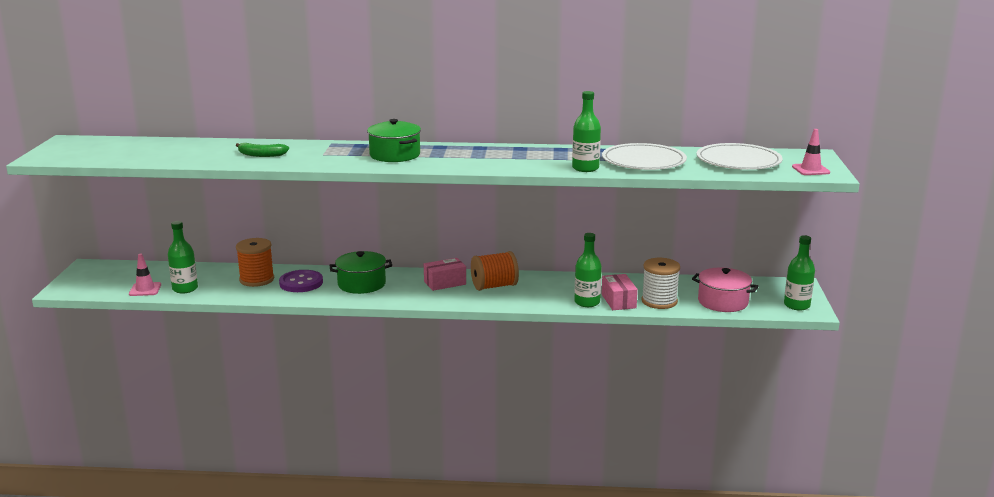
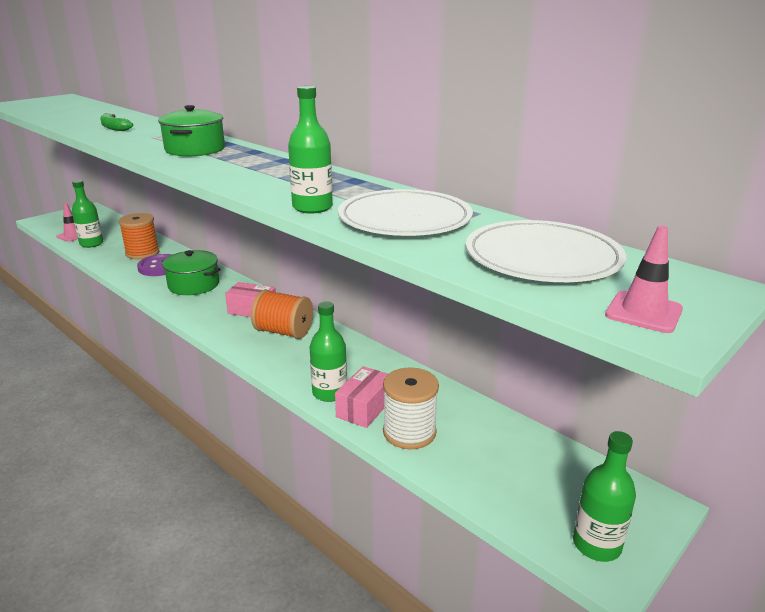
camera: 40 degrees right, 5 degrees up
(723, 302) = (489, 476): pink pot -> none

